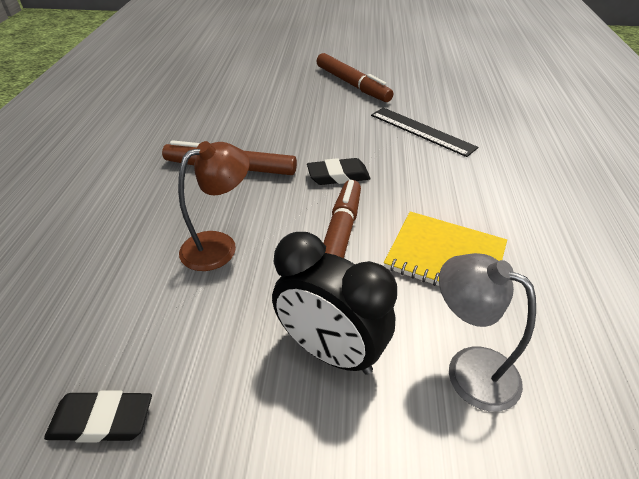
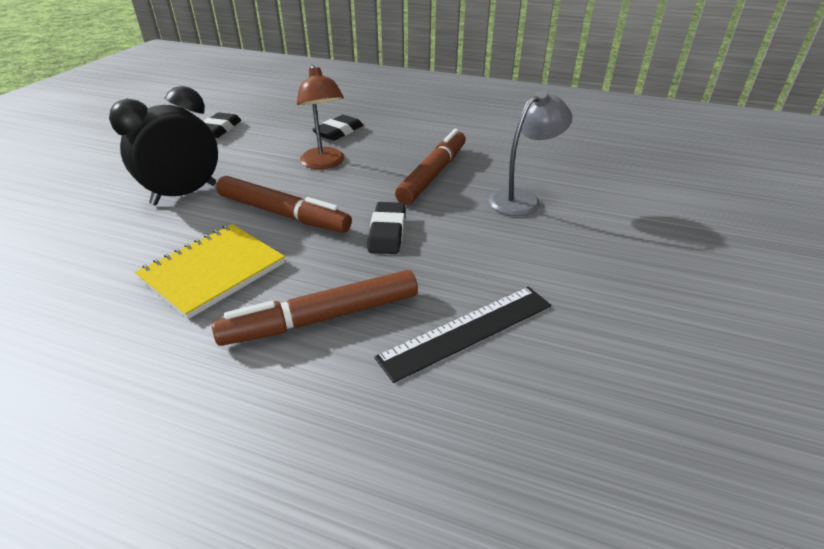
camera: 105 degrees right, 5 degrees down
(123, 258) = (339, 132): none -> black eraser
(352, 84) = (645, 291): brown marker -> brown marker (323, 318)
(469, 369) = (103, 247): grey lamp -> grey lamp (522, 199)

